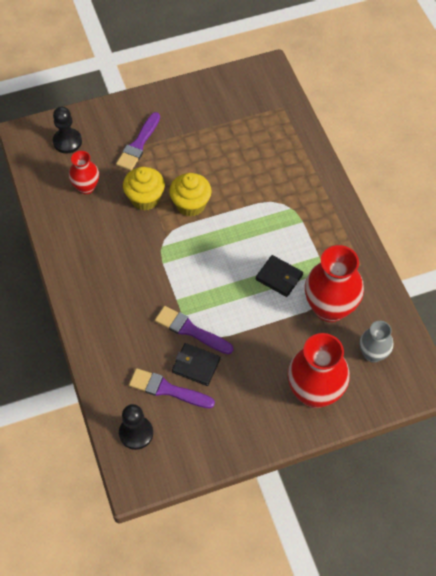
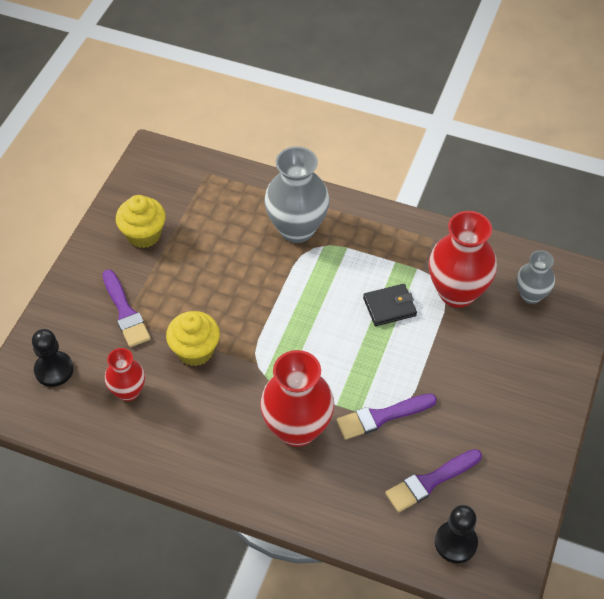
camera: 50 degrees left, 5 degrees down
(191, 204) = (241, 318): yellow cupcake -> yellow cupcake (143, 234)
(196, 365) = (424, 439): black wallet -> none
(288, 184) = (297, 229): none -> grey vase
(314, 392) = (533, 365): red vase -> red vase (297, 429)

